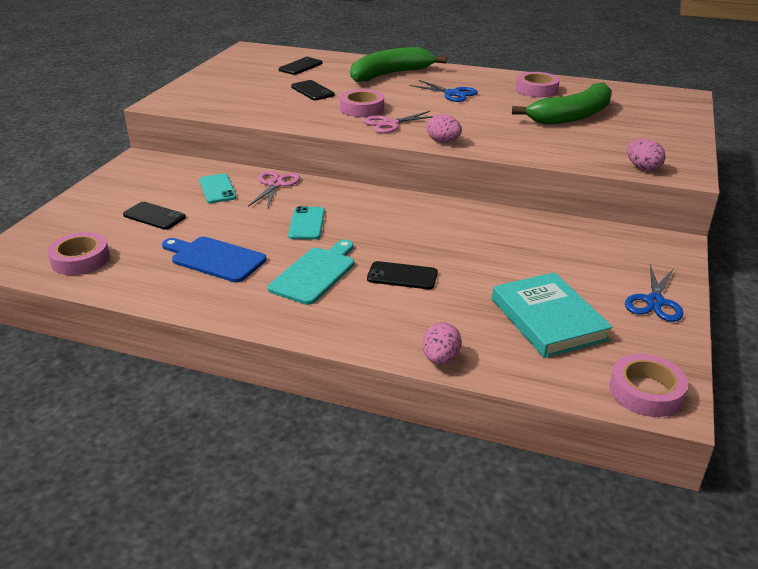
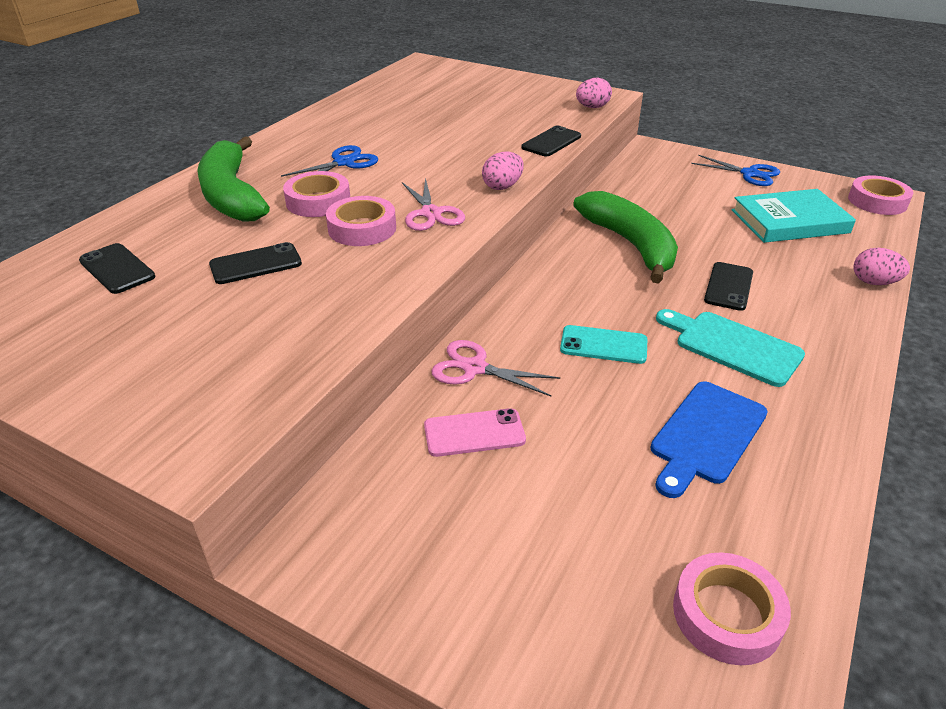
camera: 80 degrees left, 5 degrees up
(154, 216) = (565, 514): black phone -> black phone (551, 142)
(217, 189) = (474, 433): turquoise phone -> pink phone
(536, 90) = (363, 117): pink tape -> pink tape (318, 201)
(572, 116) = (453, 113): green banana -> green banana (630, 244)

